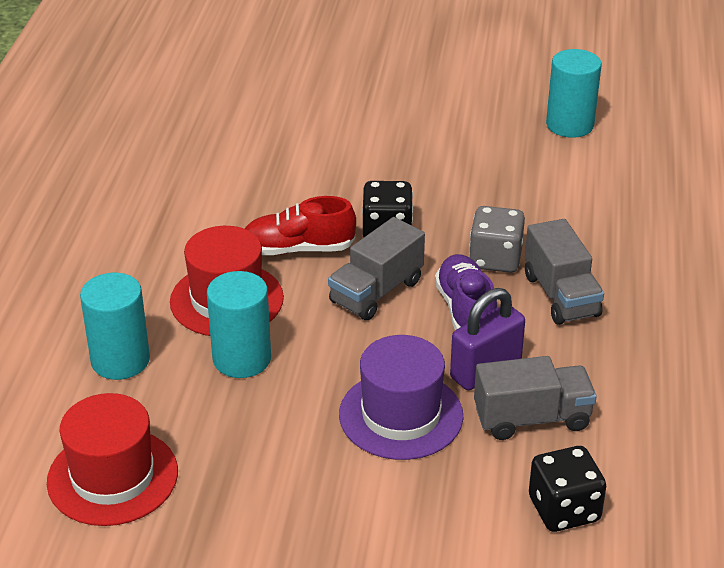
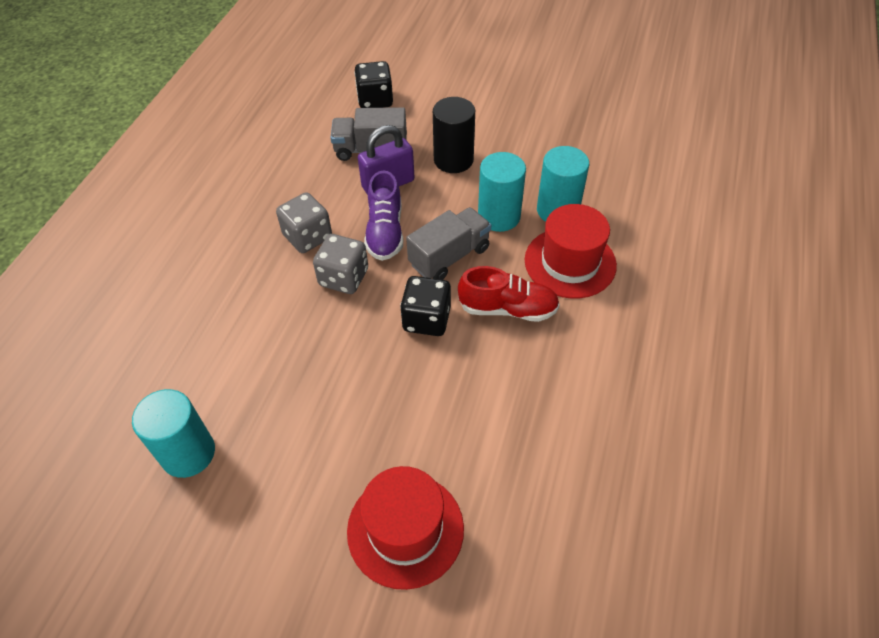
camera: 170 degrees left, 15 degrees up
(112, 477) = (637, 141): red hat -> red hat (405, 529)
(120, 360) = (646, 218): turquoise cylinder -> turquoise cylinder (499, 216)
(401, 415) = (453, 160): purple hat -> black cylinder
(561, 295) = (307, 237): grey truck -> grey dice

